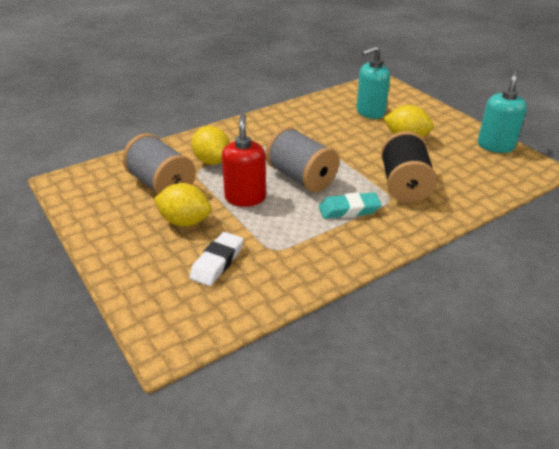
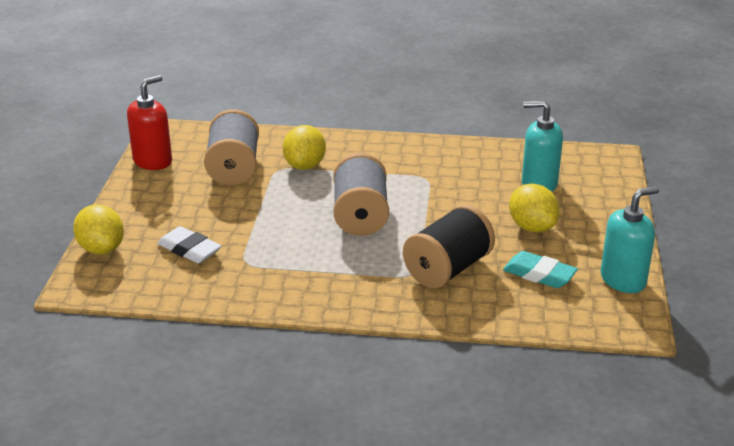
camera: 40 degrees right, 5 degrees down
(185, 221) = (210, 207): yellow lemon -> yellow lemon (101, 249)
(217, 262) = (189, 250): white eraser -> white eraser turned 60 degrees clockwise
(245, 197) = (285, 210): red soap dispenser -> red soap dispenser (153, 161)
(349, 210) = (358, 264): turquoise eraser -> turquoise eraser (539, 275)

